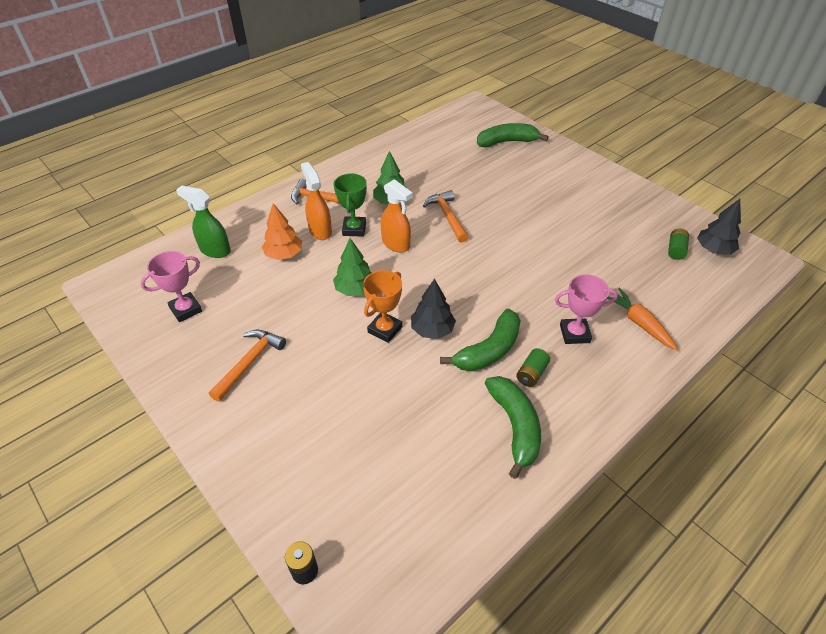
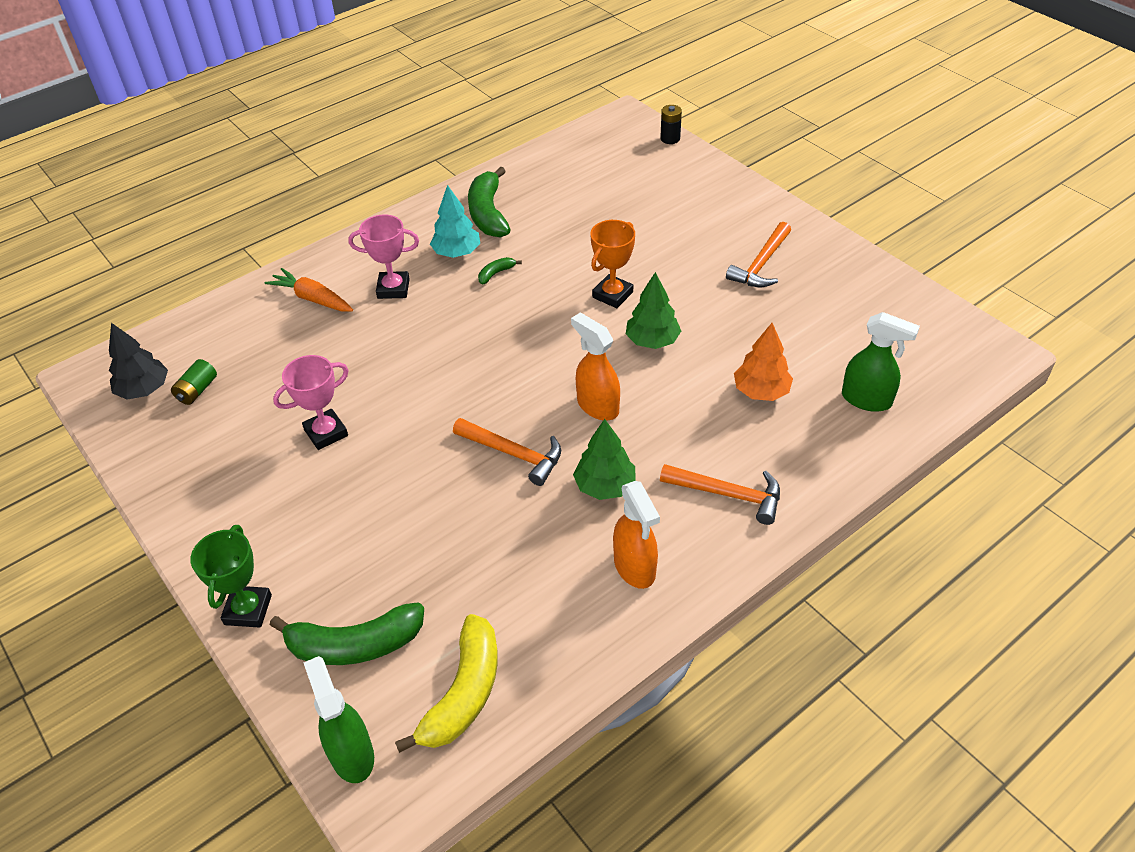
camera: 175 degrees left, 0 degrees up
(186, 309) = (863, 319): pink trophy -> pink trophy (326, 433)
(320, 231) = (716, 431): orange spray bottle -> orange spray bottle (635, 567)
(354, 229) = (663, 433): green trophy -> green trophy (248, 610)
(432, 330) = (556, 294): black tree -> none
(447, 216) = (513, 454): orange hammer -> orange hammer turned 45 degrees counterclockwise
(452, 130) = (464, 693): none -> yellow banana
(489, 350) = (496, 273): green banana -> green banana, size x0.45
(493, 114) = (352, 754): none -> green spray bottle
(531, 373) = (457, 253): green battery -> turquoise tree
(639, 323) = (312, 299): orange carrot -> orange carrot turned 150 degrees clockwise

